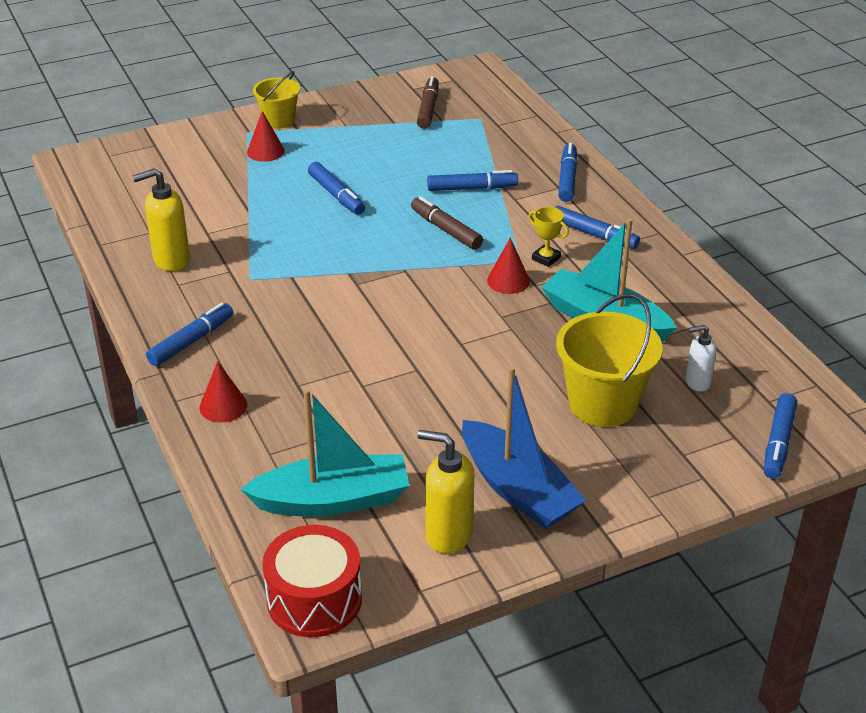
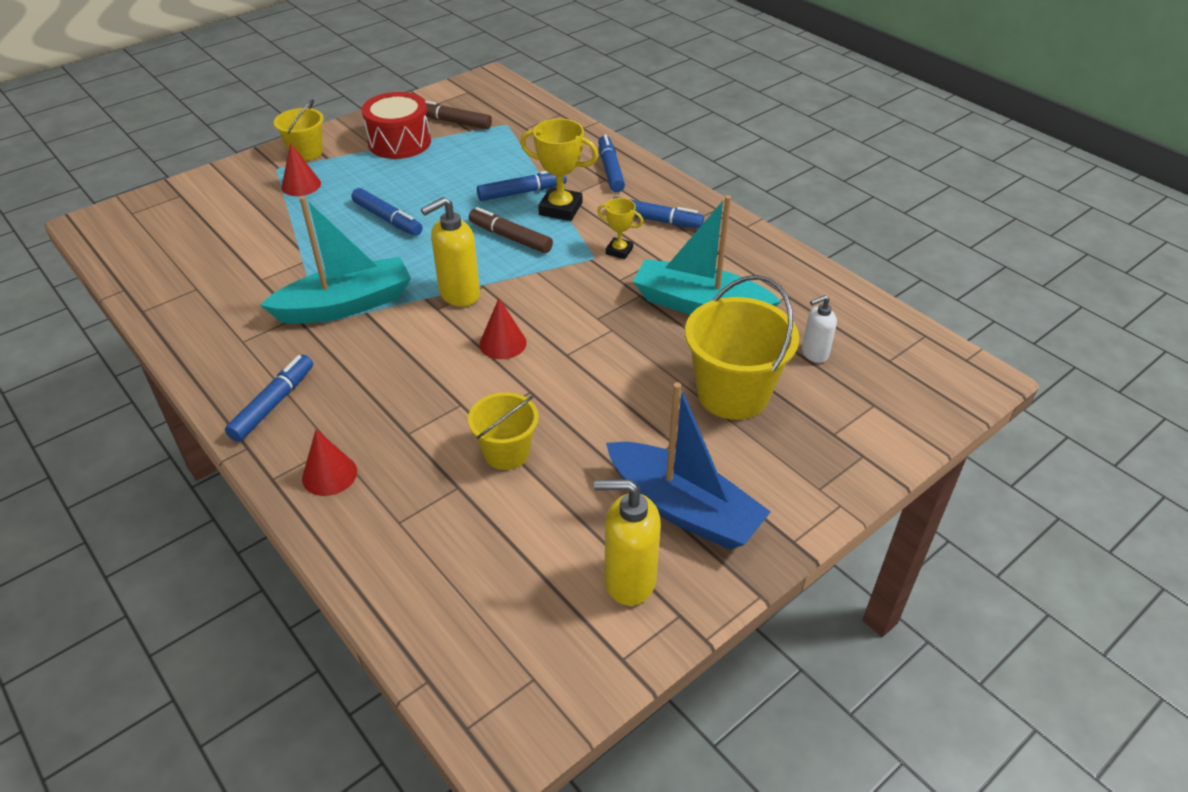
camera: 15 degrees left, 5 degrees up
(171, 260) = (227, 315): yellow soap dispenser -> yellow soap dispenser (459, 294)
(314, 599) = (504, 701): red drum -> red drum (399, 142)
(332, 500) = (487, 565): turquoise boat -> turquoise boat (345, 305)
(378, 416) = (506, 452): none -> yellow bucket
(428, 109) = (453, 122): brown marker -> brown marker turned 60 degrees counterclockwise
(504, 210) = (560, 209): none -> yellow trophy
(508, 281) = (590, 280): red cone -> red cone (502, 343)
(778, 443) = (917, 403): blue marker -> none

